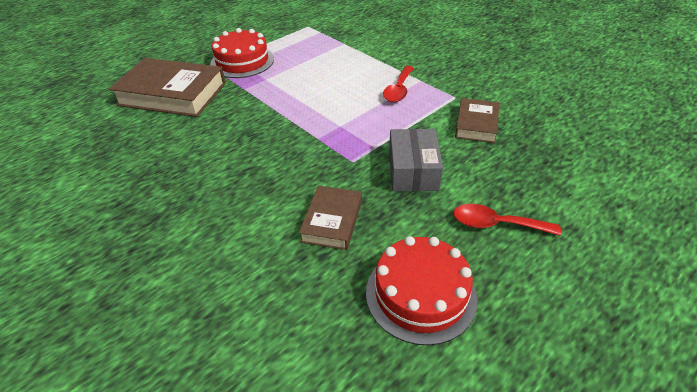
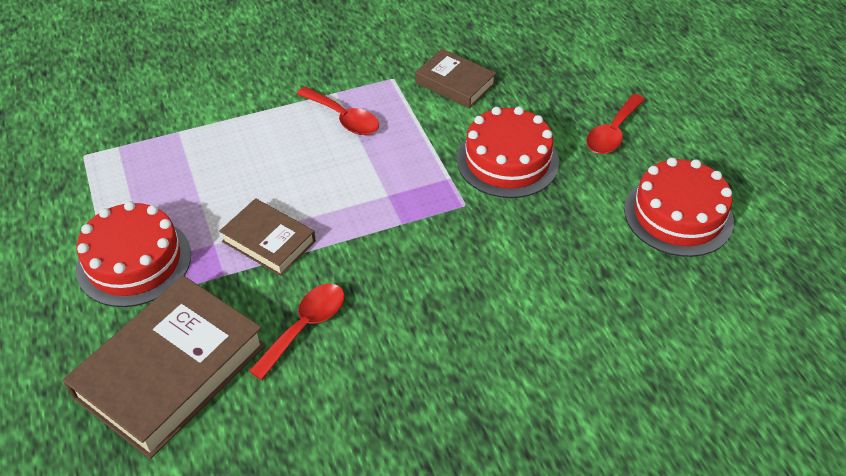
camera: 70 degrees left, 5 degrees up
(216, 126) = (305, 326): none -> red spoon
(332, 221) = (558, 250): brown book -> brown book (269, 241)
(413, 170) = (507, 160): grey box -> red cake

